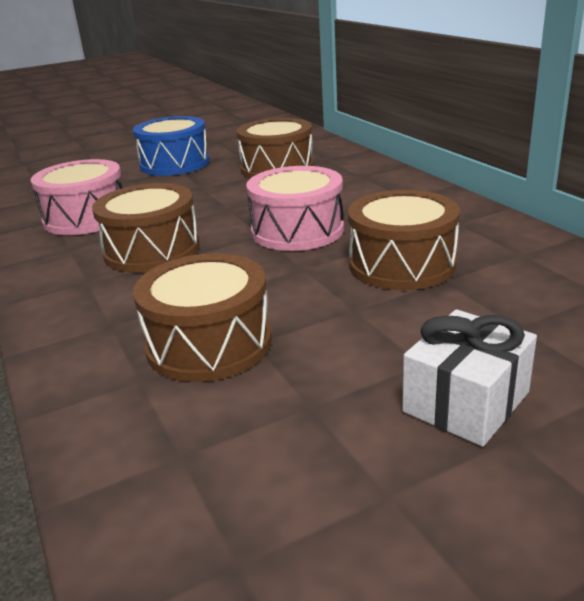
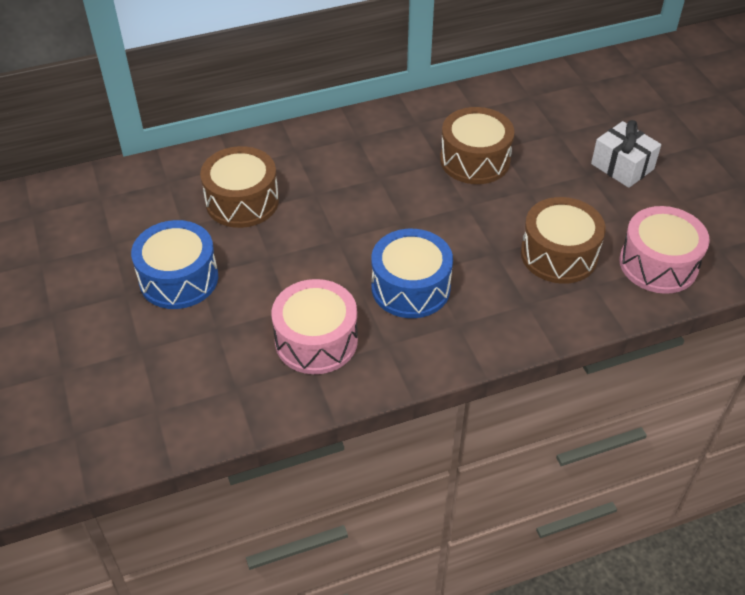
camera: 85 degrees left, 20 degrees up
(152, 250) = (410, 287): brown drum -> blue drum
(297, 230) = (401, 202): pink drum -> pink drum (658, 264)

